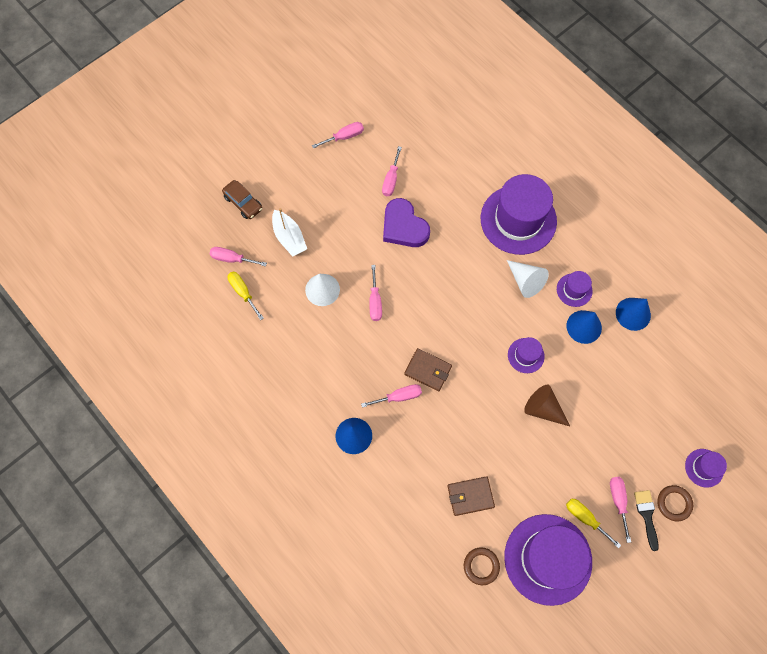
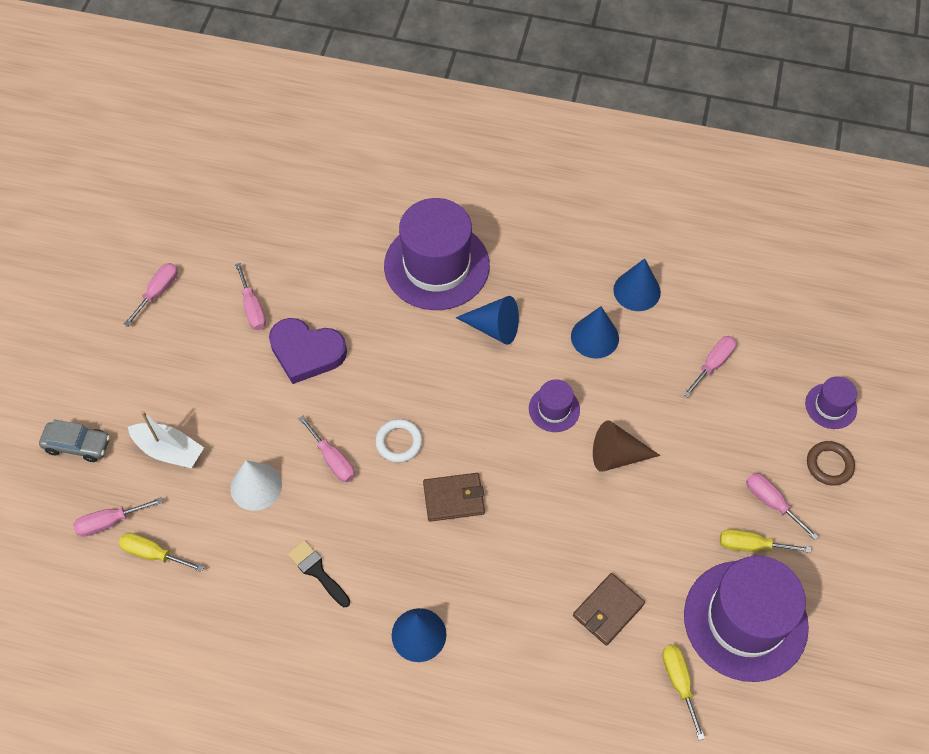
camera: 35 degrees left, 10 degrees down
(243, 203) = (78, 445): brown car -> grey car
(399, 397) = (441, 552): pink screwdriver -> pink screwdriver (713, 364)
(419, 316) = (399, 442): none -> white ring
(481, 566) = (679, 682): brown ring -> yellow screwdriver
(525, 281) = (494, 328): white cone -> blue cone
(574, 290) = (555, 304): purple hat -> none
(646, 515) = (812, 497): black brush -> black brush (317, 571)

